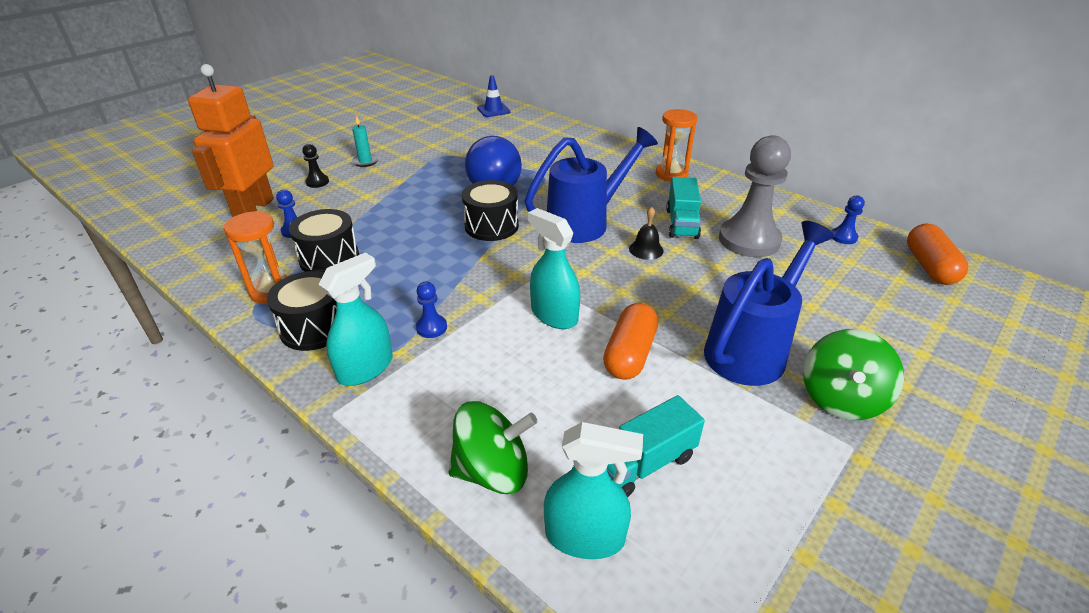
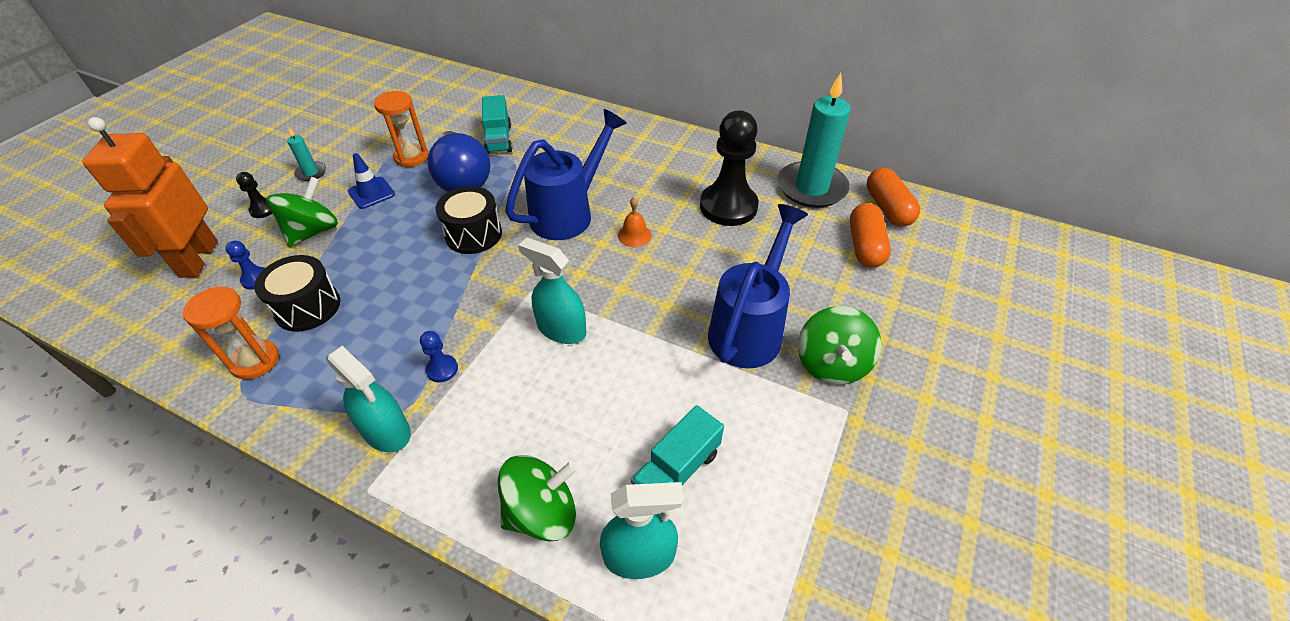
camera: 15 degrees left, 10 degrees up
(314, 327) = (317, 395): black drum -> none
(352, 203) = (313, 231): none -> green spinning top
(365, 368) = (386, 431): turquoise spray bottle -> turquoise spray bottle turned 105 degrees clockwise
(493, 110) = (439, 81): blue traffic cone -> blue traffic cone (371, 193)
(630, 354) = (642, 358): orange capsule -> orange capsule (865, 246)
(646, 249) = (634, 235): black bell -> orange bell
(671, 174) = (642, 139): orange hourglass -> orange hourglass (411, 157)
(681, 223) = (662, 198): turquoise truck -> turquoise truck (499, 139)
(749, 240) = (728, 206): grey pawn -> black pawn
(843, 237) = (811, 188): blue pawn -> turquoise candle

